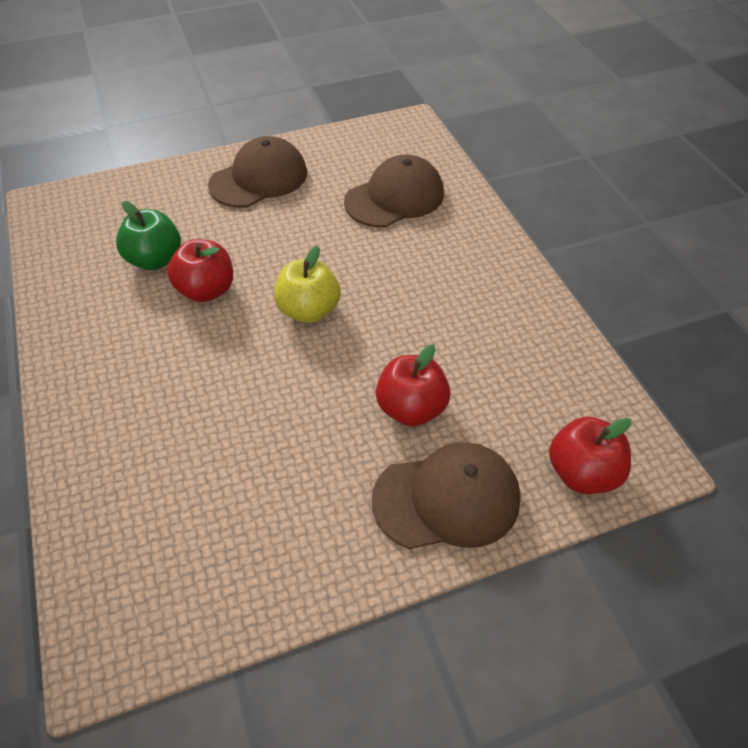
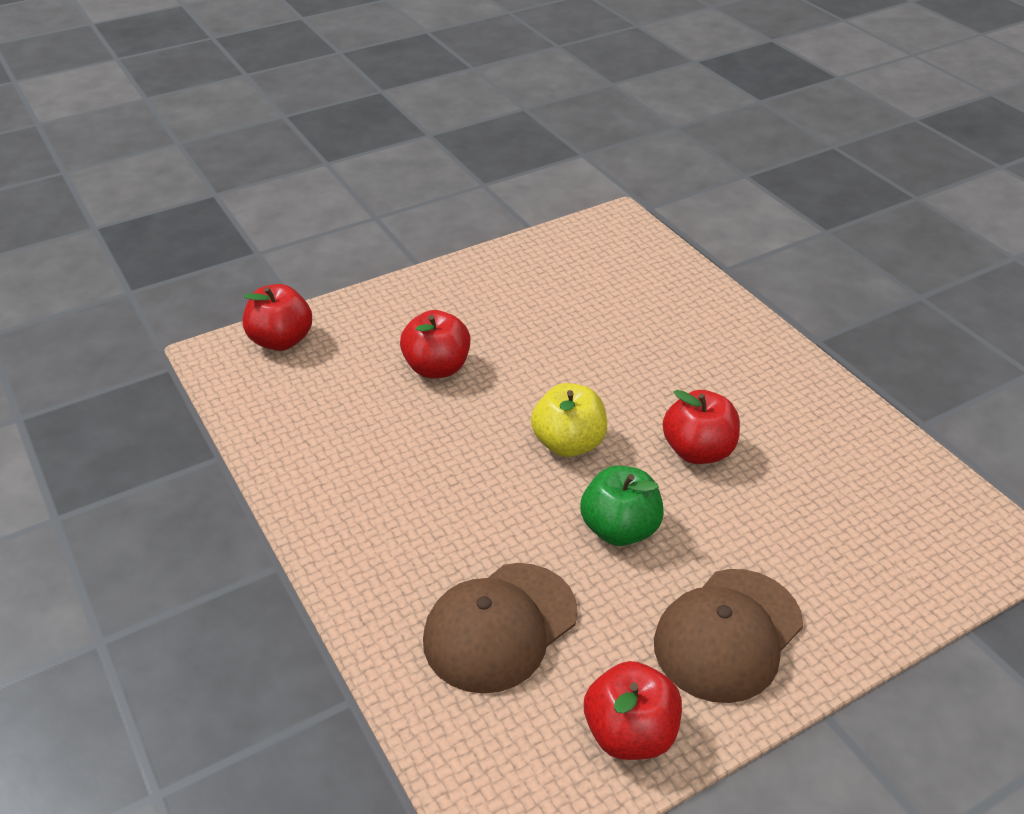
camera: 170 degrees right, 10 degrees down
(155, 260) = (785, 480): green apple -> green apple (619, 529)
(336, 146) = (630, 734): none -> red apple
(447, 499) = (399, 312): brown cap -> none

